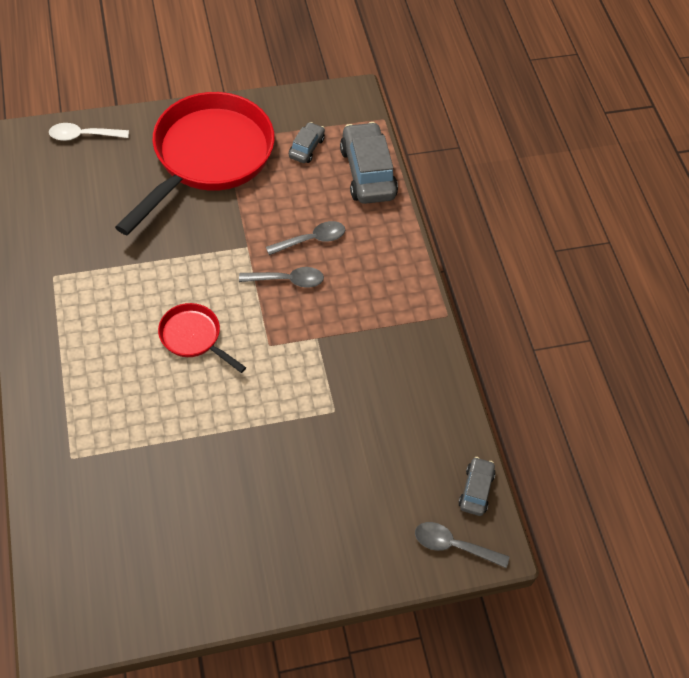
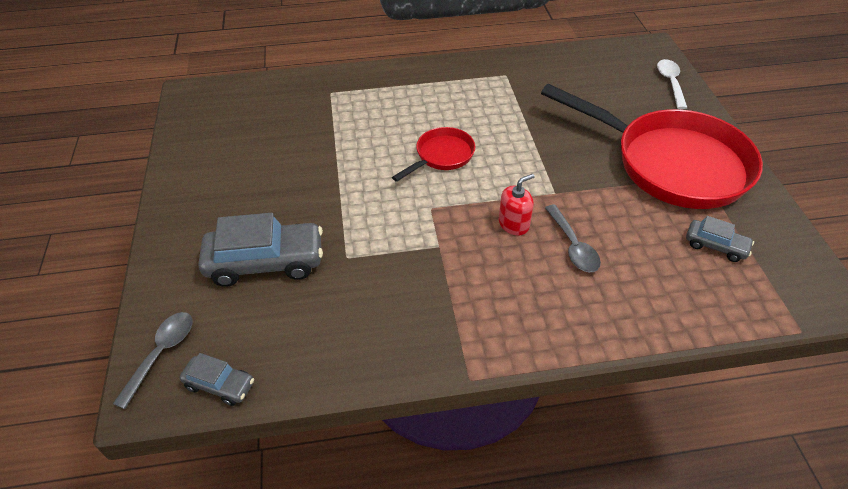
camera: 100 degrees right, 10 degrees down
(287, 280) = (513, 224): grey spoon -> red soap dispenser
(367, 172) = (694, 306): grey car -> grey car (265, 262)

